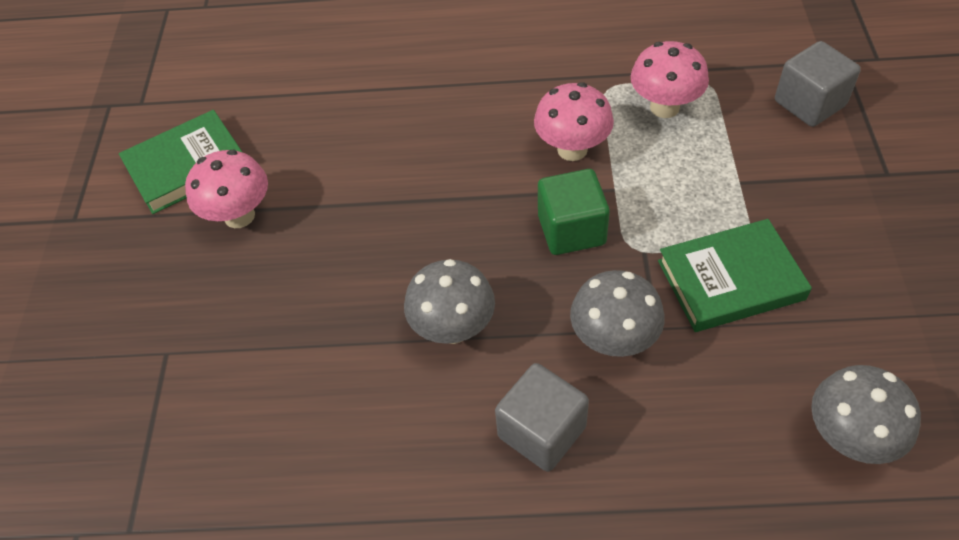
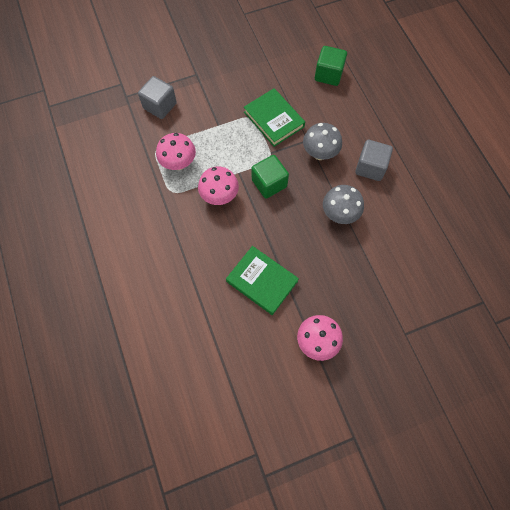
camera: 115 degrees left, 15 degrees up
(187, 166) = (295, 391): green book -> green book (262, 281)
(849, 438) = (328, 74): grey mushroom -> green cube

